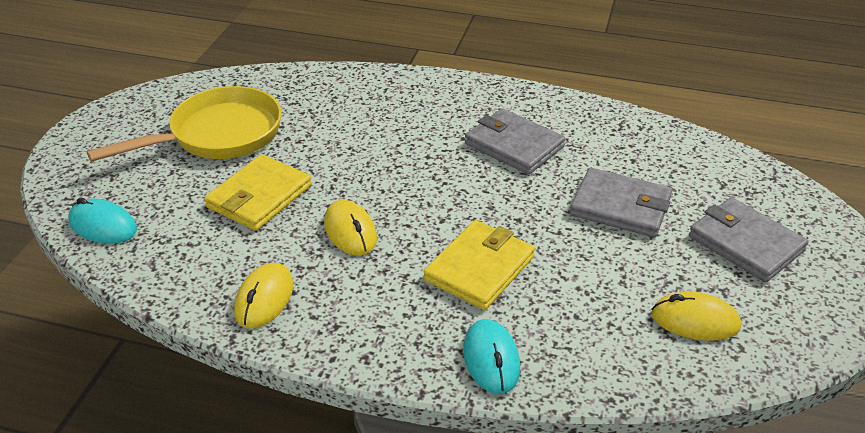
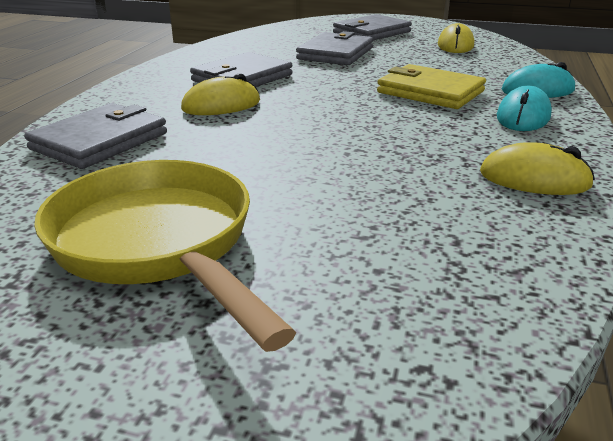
camera: 90 degrees left, 10 degrees down
(103, 226) = (444, 345): turquoise mouse -> turquoise mouse (523, 117)
(259, 196) = (334, 195): yellow wallet -> none
(350, 231) = (395, 140): yellow mouse -> yellow mouse (221, 105)
(361, 95) = (100, 141): none -> grey wallet

